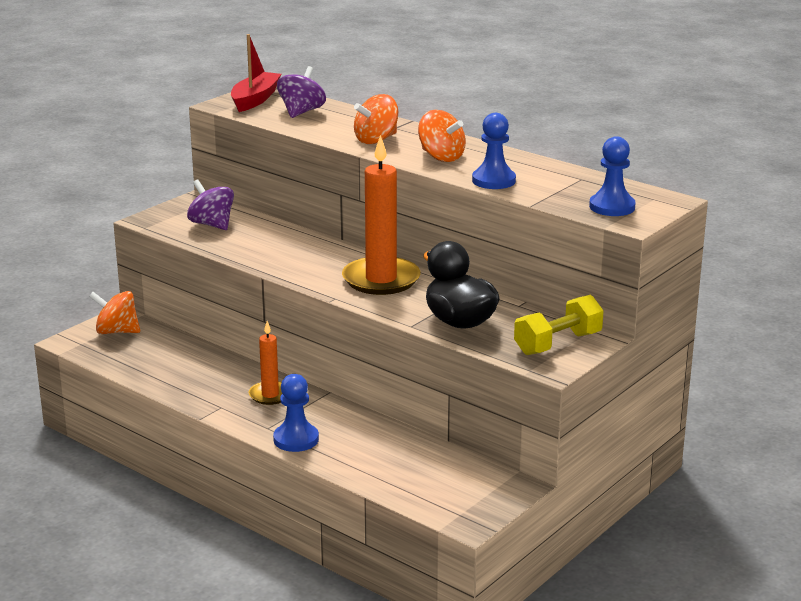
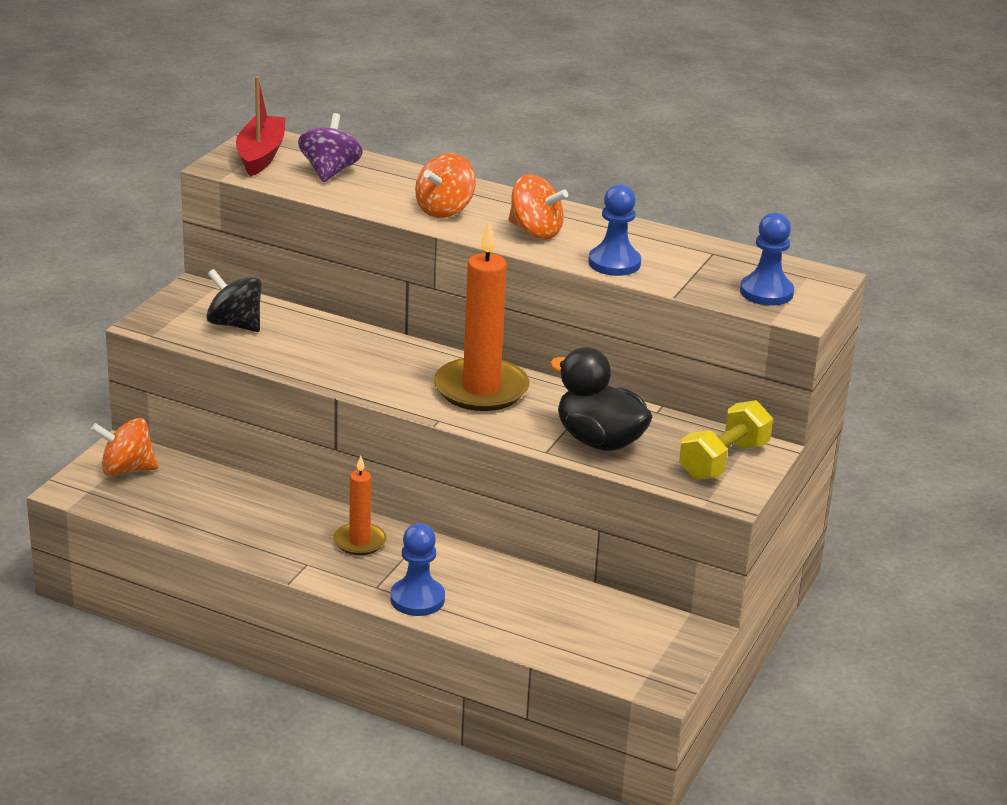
camera: 15 degrees left, 5 degrees up
(212, 224) = (235, 324): purple spinning top -> black spinning top

